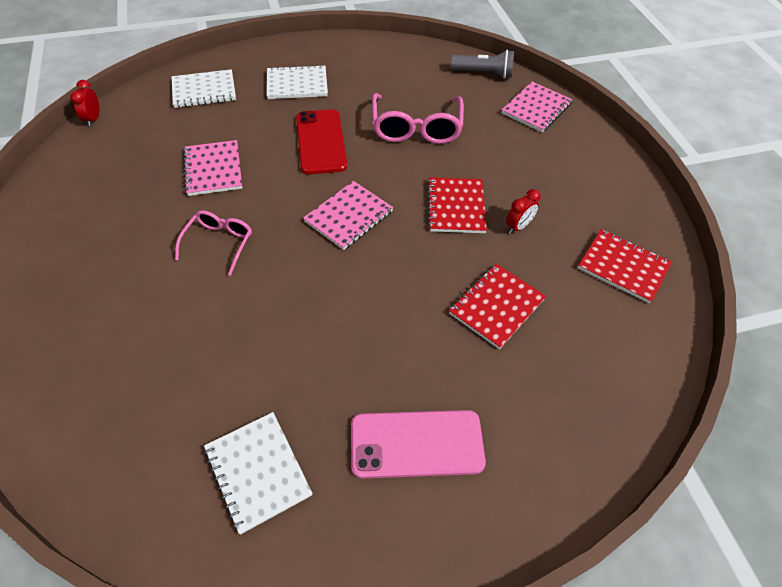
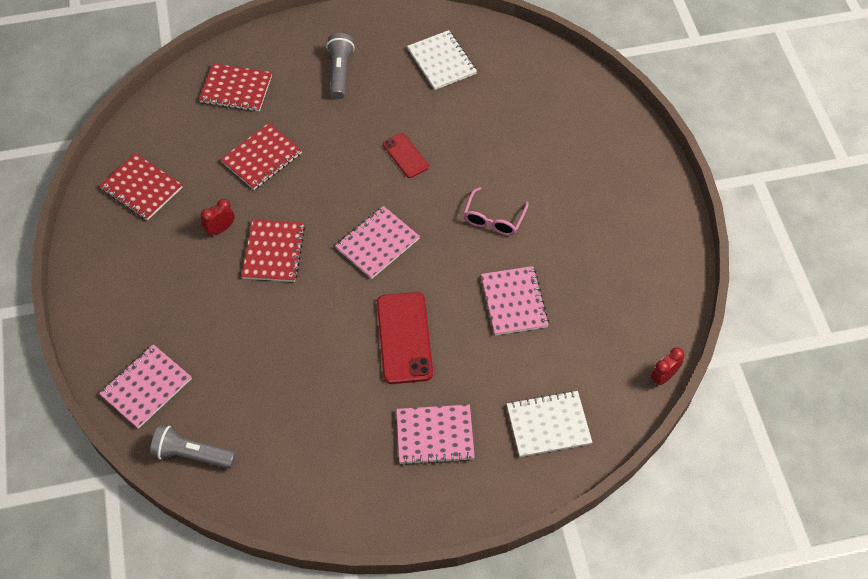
camera: 175 degrees left, 5 degrees up
(93, 119) = (663, 377): red clock -> red clock turned 135 degrees counterclockwise
(297, 84) = (435, 435): white notebook -> pink notebook
(317, 314) = (405, 155): none -> red phone
(416, 128) = (296, 357): pink glasses -> none
(416, 444) = (340, 72): pink phone -> grey flashlight
(561, 407) = (236, 89): none -> red notebook

